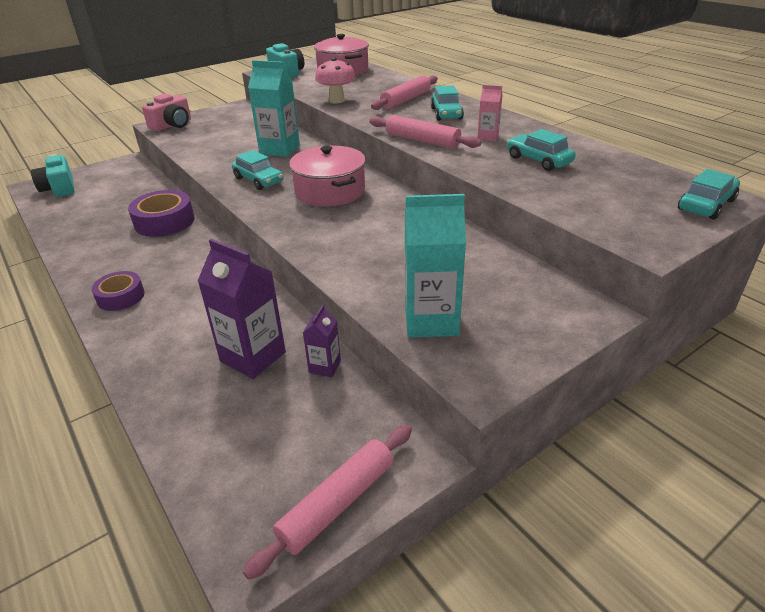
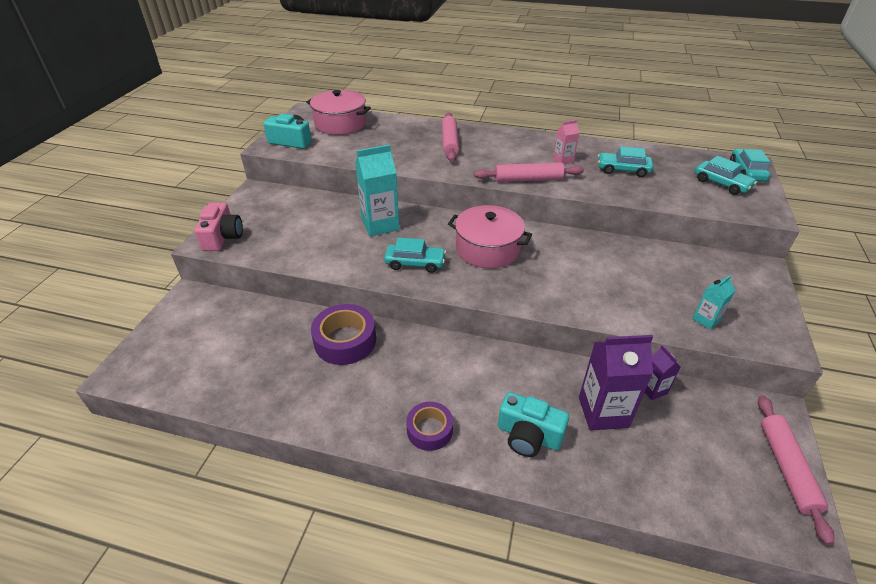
camera: 40 degrees left, 5 degrees up
(59, 188) = (160, 361): turquoise camera -> turquoise camera (528, 435)
(337, 100) = (396, 160): pink mushroom -> none
(431, 321) = (706, 320): turquoise carton -> turquoise carton, size x0.52
(446, 114) = (501, 147): turquoise car -> turquoise car (721, 184)

